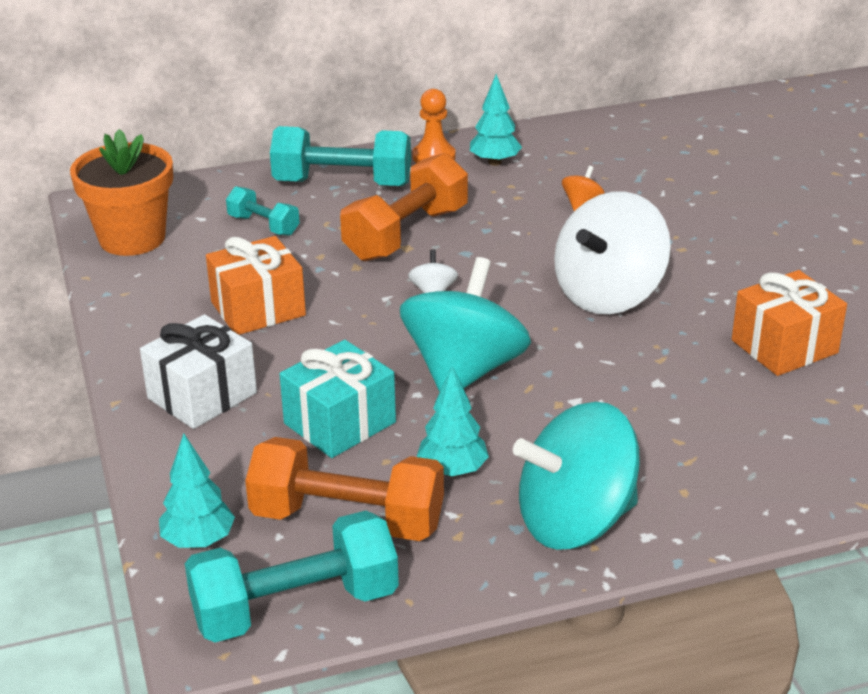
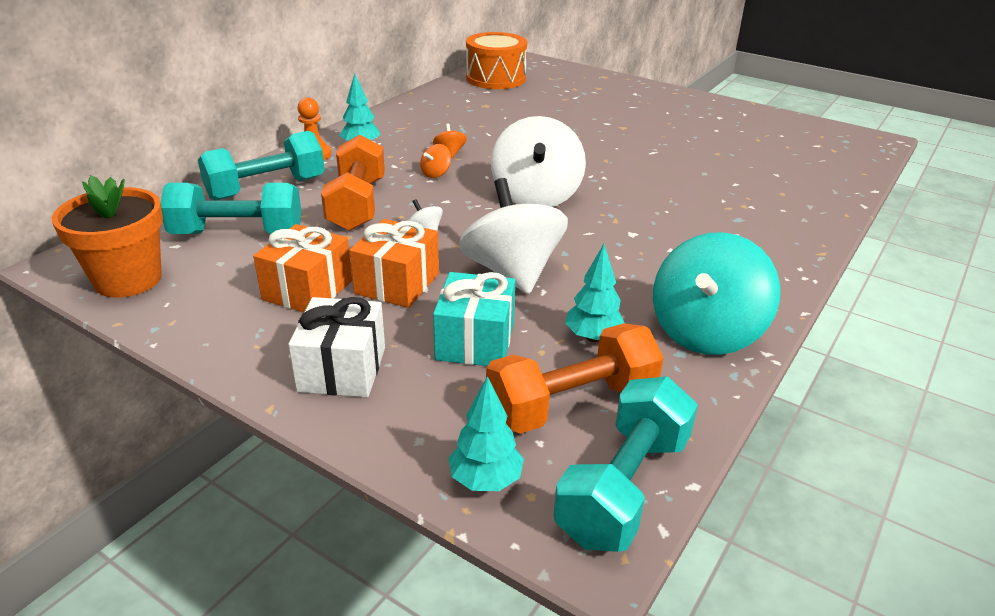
camera: 40 degrees left, 0 degrees up
(263, 225) = (237, 233): turquoise dumbbell -> turquoise dumbbell, size x1.87
(464, 371) = (512, 272): turquoise spinning top -> white spinning top
(532, 226) = (436, 174): none -> orange spinning top
(781, 113) = (495, 78): none -> orange drum
(784, 346) = (667, 190): orange gift -> orange gift (397, 283)

